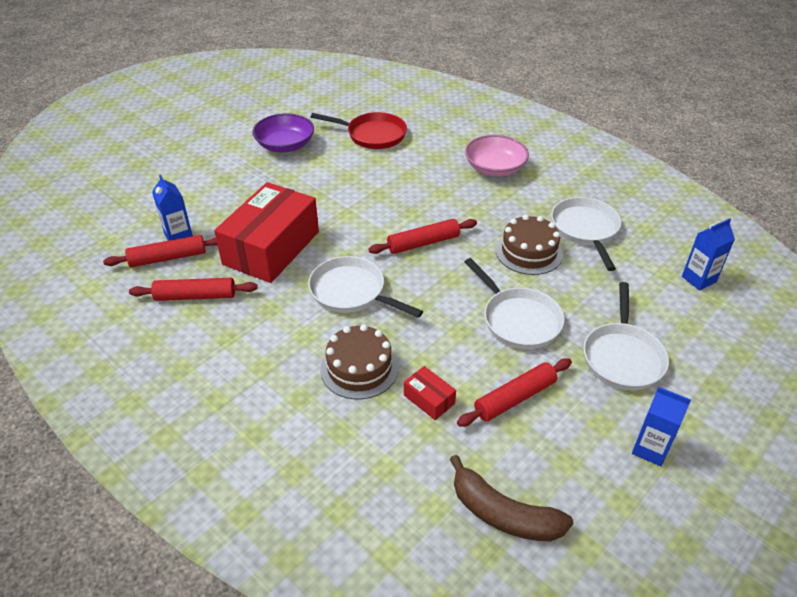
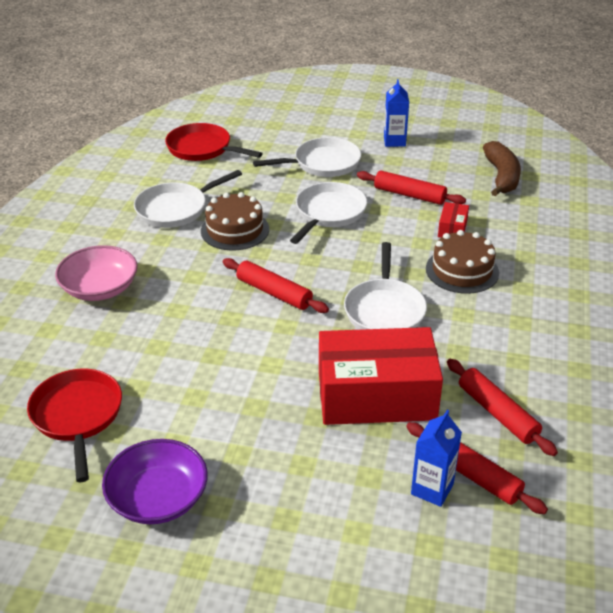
camera: 120 degrees left, 5 degrees down
(698, 279) = (203, 149): blue carton -> red pan

